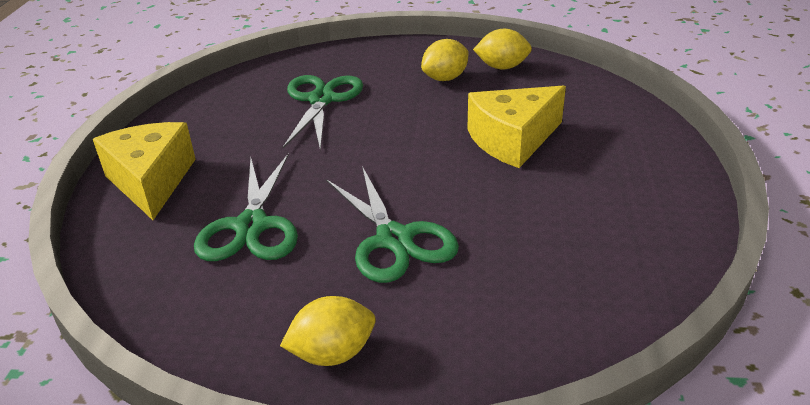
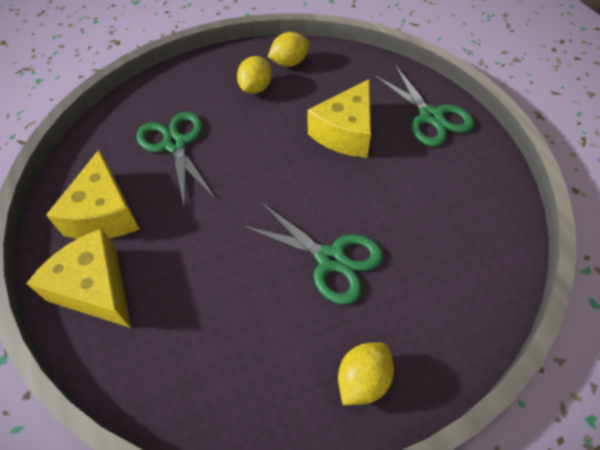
camera: 30 degrees left, 20 degrees up
(209, 131) = (104, 214): none -> yellow cheese
(251, 226) = (217, 296): green scissors -> green scissors (430, 117)

